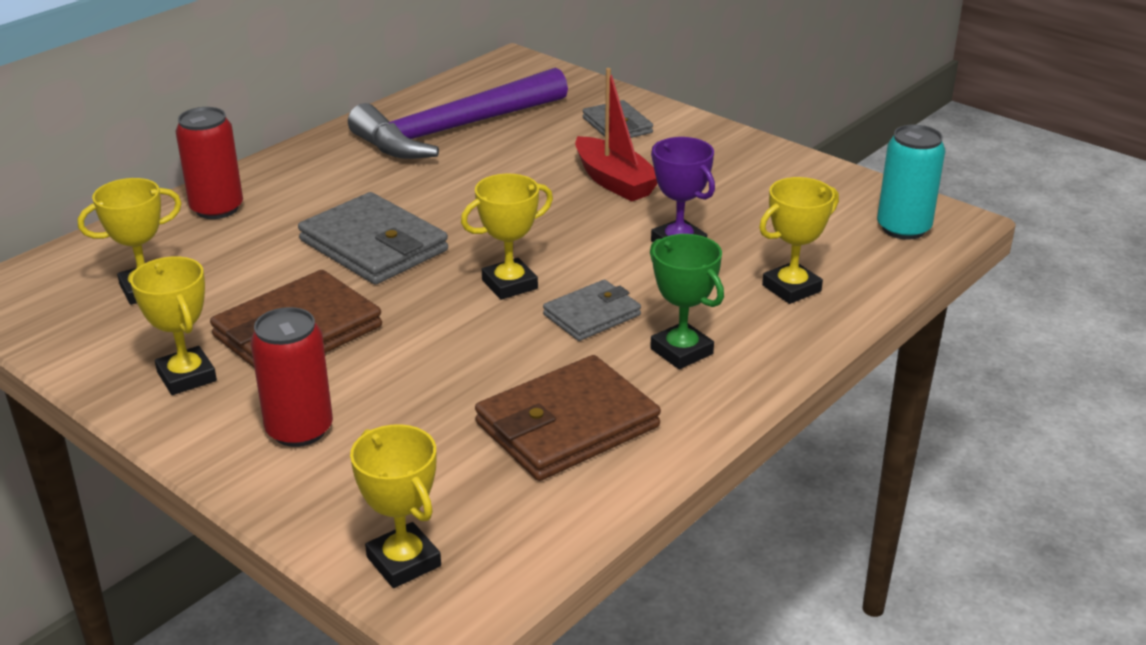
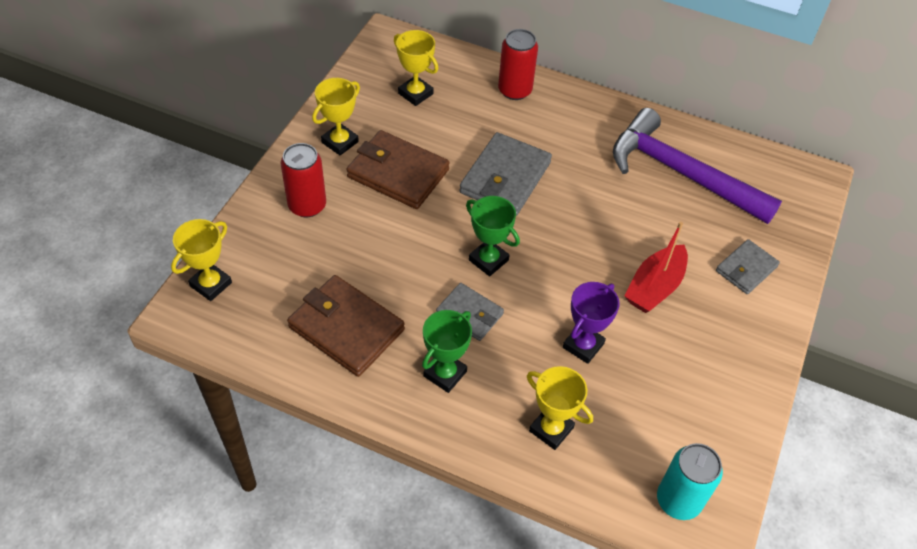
camera: 70 degrees right, 20 degrees up
(509, 284) = (488, 260): yellow trophy -> green trophy

